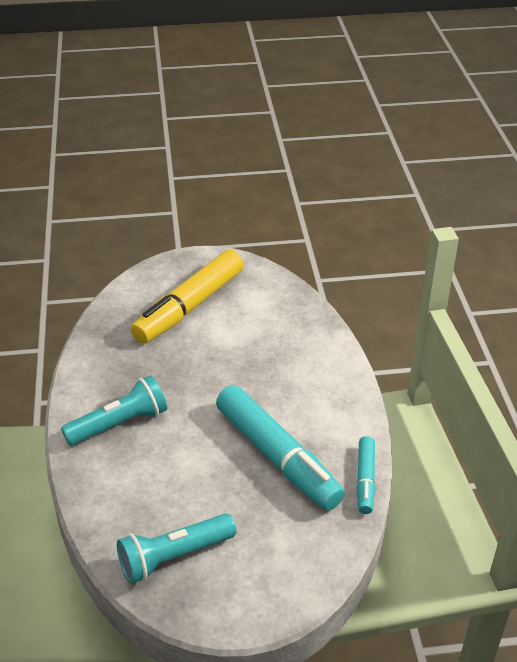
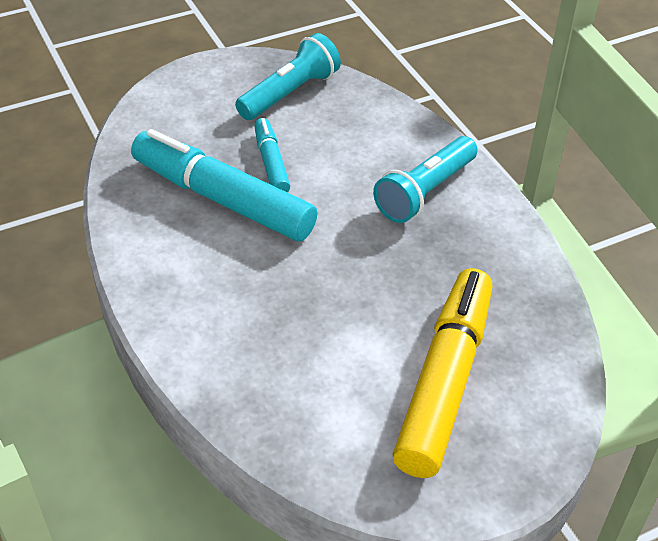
camera: 160 degrees right, 5 degrees up
(365, 479) = (113, 198): turquoise marker -> turquoise marker (271, 163)

